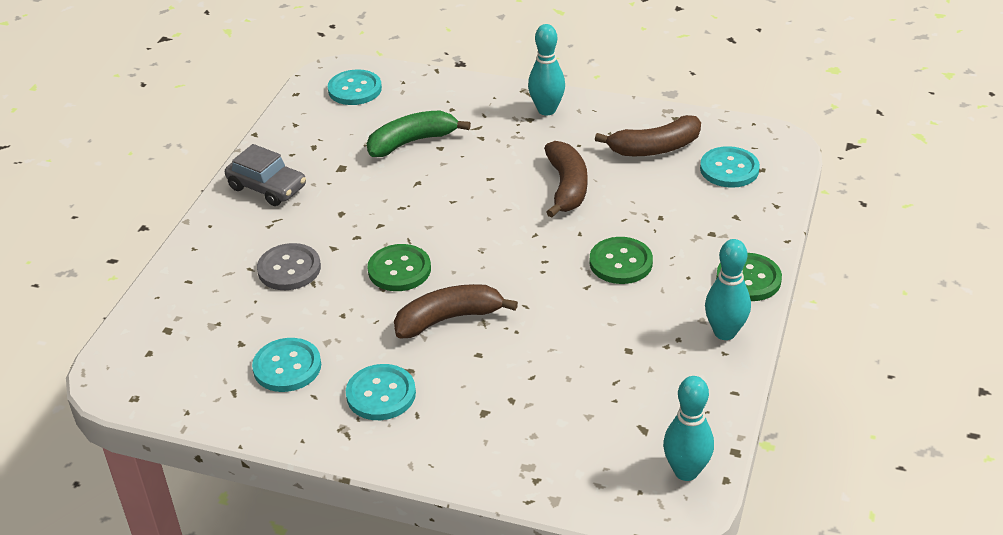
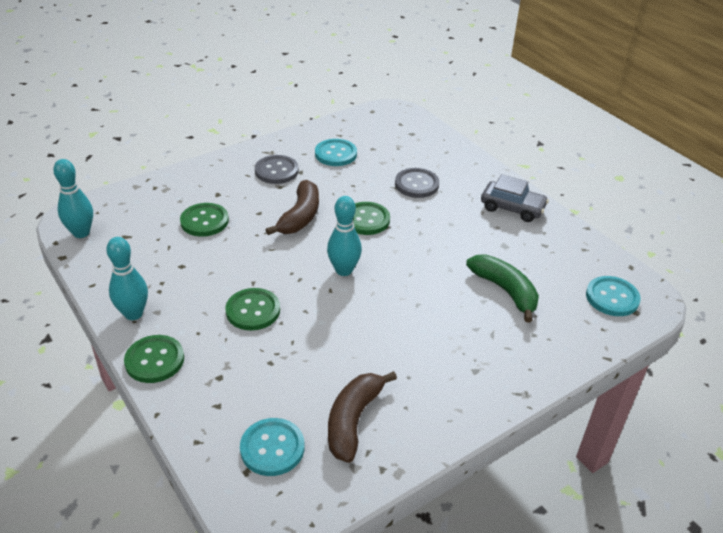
camera: 125 degrees right, 0 degrees up
(267, 187) = (512, 208): grey car -> grey car turned 135 degrees counterclockwise
(381, 394) = (276, 171): turquoise button -> grey button
(412, 142) = (505, 291): green banana -> green banana turned 45 degrees counterclockwise
(543, 385) = (204, 221): none -> green button
(546, 110) = (478, 389): turquoise bowling pin -> turquoise bowling pin (344, 270)
(567, 187) = (362, 336): brown banana -> none

